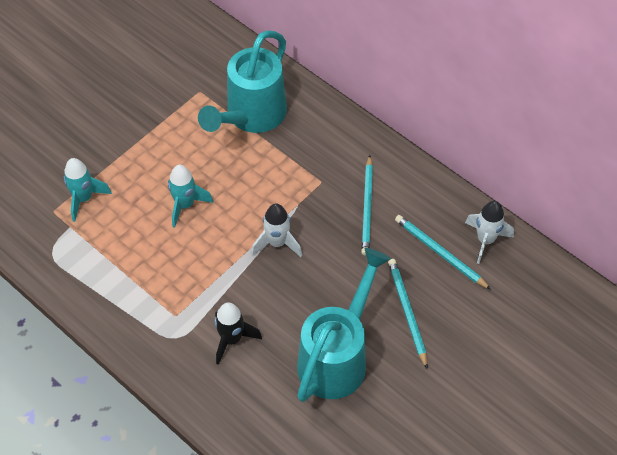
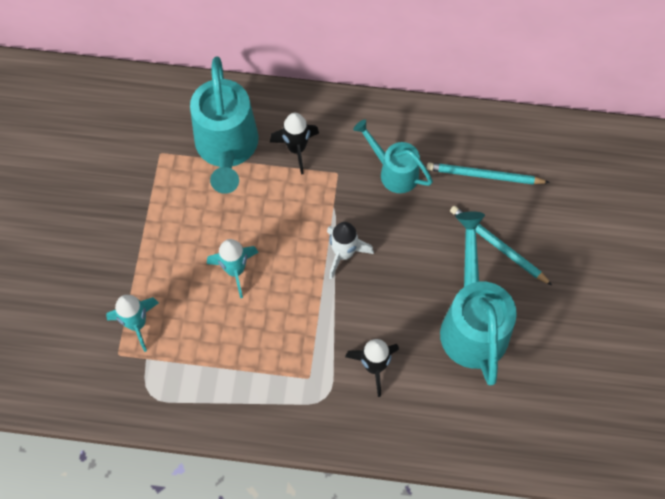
camera: 35 degrees left, 10 degrees up
(304, 146) = (296, 149): none -> black rocket
(367, 207) = (394, 172): turquoise pencil -> turquoise watering can
(485, 240) = (511, 141): white rocket -> none

